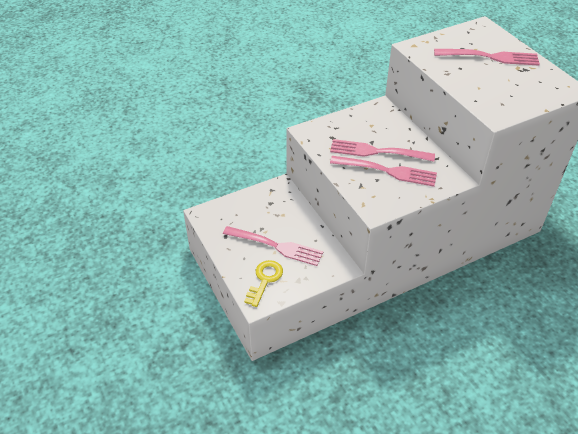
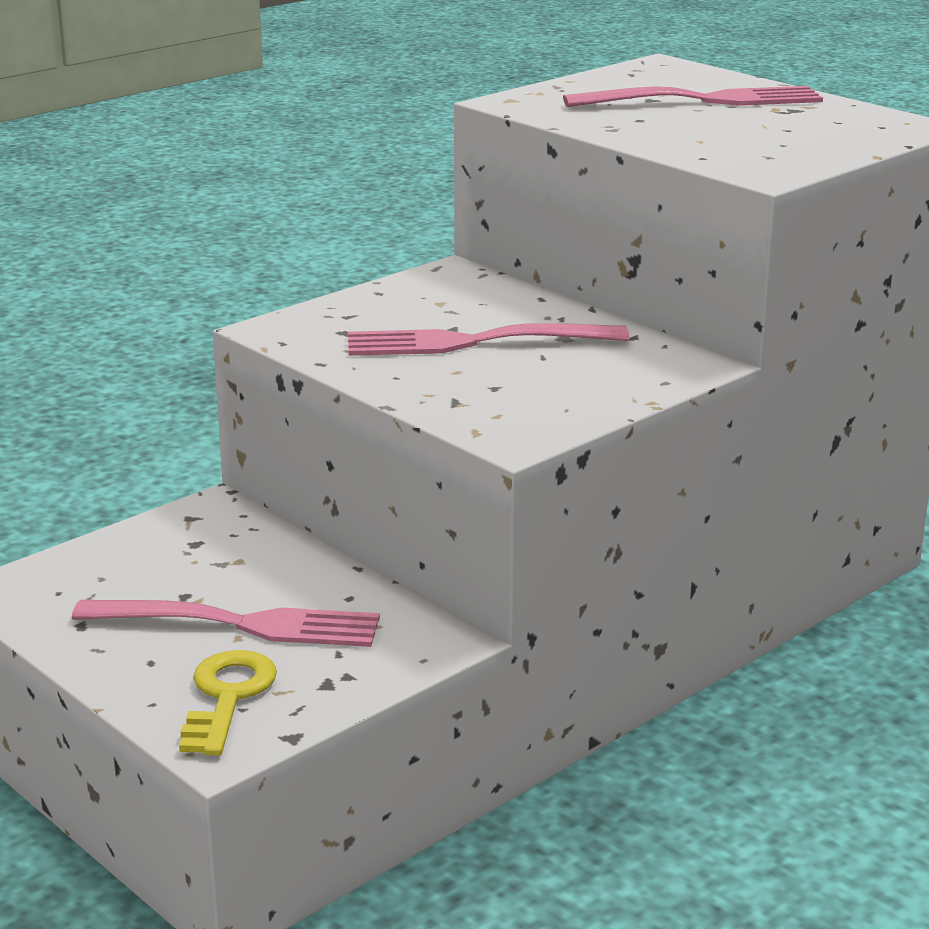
camera: 15 degrees left, 20 degrees down
(386, 171) = (513, 370): pink fork -> none

